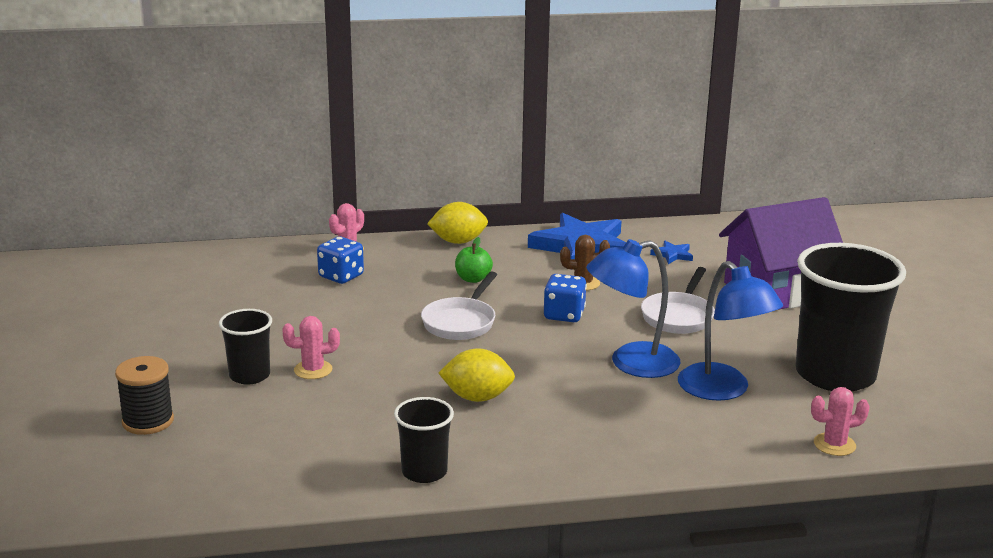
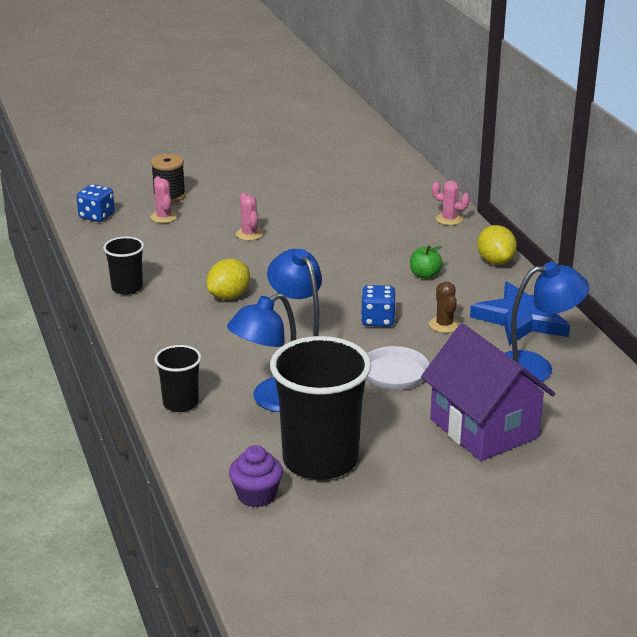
camera: 80 degrees right, 5 degrees up
(249, 375) = (234, 215): black cup -> black cup (180, 403)
(341, 276) = (400, 223): blue dice -> blue dice (97, 216)
(461, 322) = (344, 278): white pan -> none
(477, 397) = (229, 296): yellow lemon -> yellow lemon turned 45 degrees clockwise
(672, 255) = (535, 367): blue star -> blue lamp
(834, 444) = (197, 456): pink cactus -> pink cactus (164, 217)
(902, 415) = (256, 495): none -> purple cupcake

